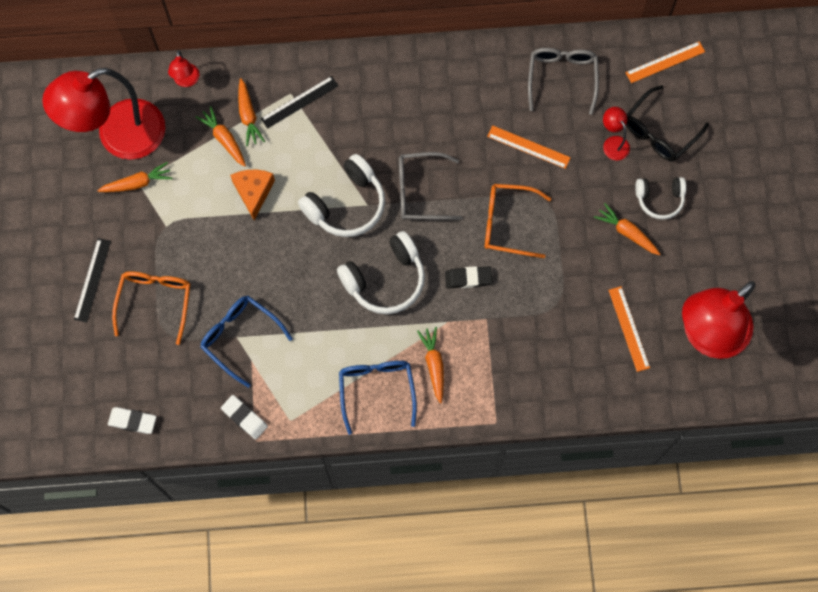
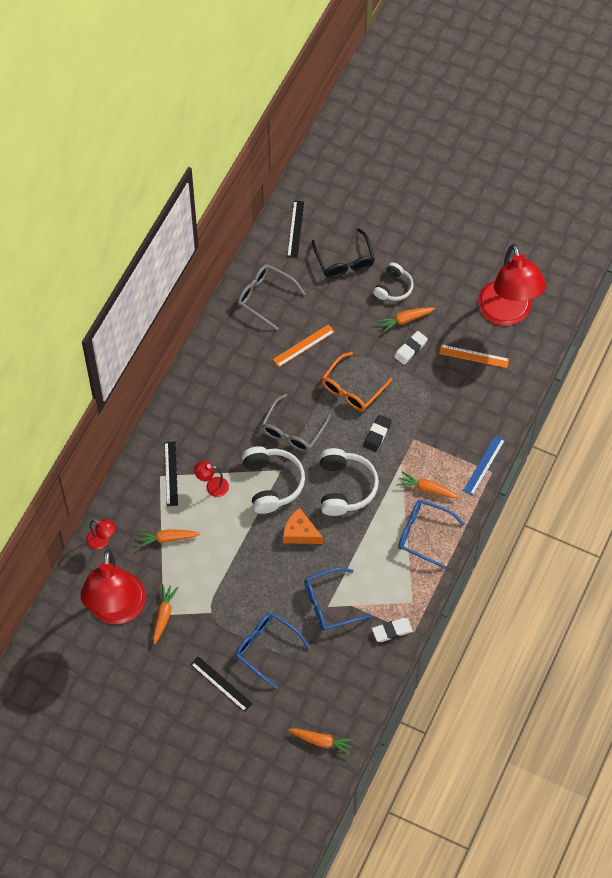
camera: 60 degrees left, 10 degrees down
(132, 421) = (349, 708): white eraser -> white eraser (410, 349)
(155, 301) = (266, 648): orange glasses -> blue glasses
(248, 116) = (159, 513): orange carrot -> orange carrot (321, 741)
(254, 192) = (222, 539): orange cheese -> orange cheese (300, 533)
(500, 410) = (484, 465): none -> blue ruler
(613, 143) = (334, 292): red lamp -> red lamp (212, 486)
(665, 62) = (295, 229): orange ruler -> black ruler

